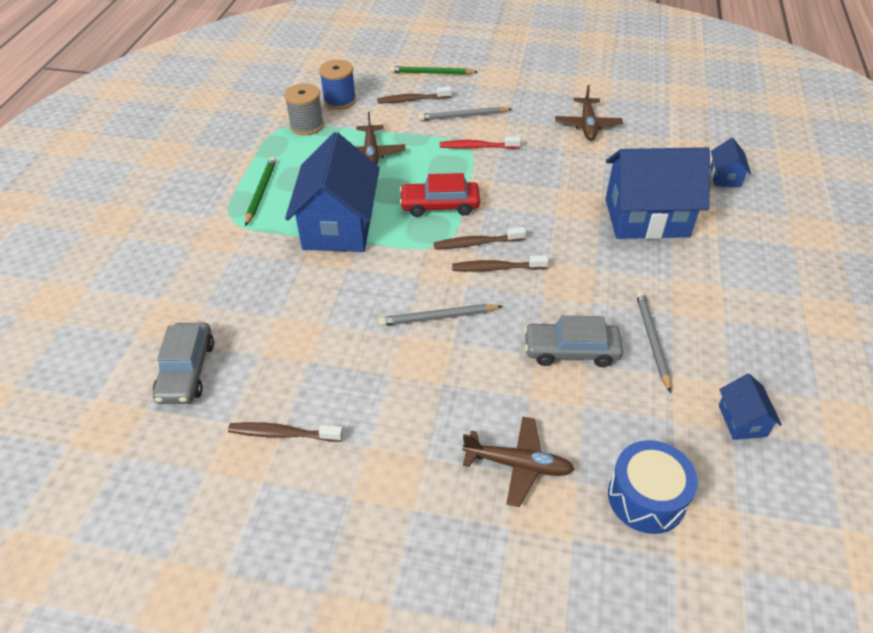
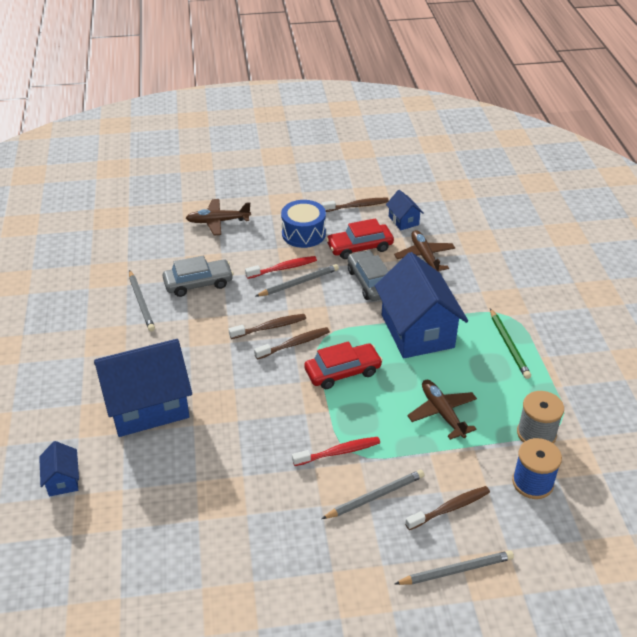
camera: 160 degrees right, 5 degrees down
(186, 371) = (439, 219): grey car -> grey car (370, 282)
(329, 352) = (359, 247): none -> red car
(431, 73) = (456, 570): green pencil -> grey pencil
(449, 345) = (283, 268): none -> red toothbrush
(587, 125) = (223, 522): brown plane -> brown plane (424, 257)
(646, 497) = (144, 223): blue drum -> blue drum (303, 233)
(742, 420) = (83, 269): blue house -> blue house (403, 220)

